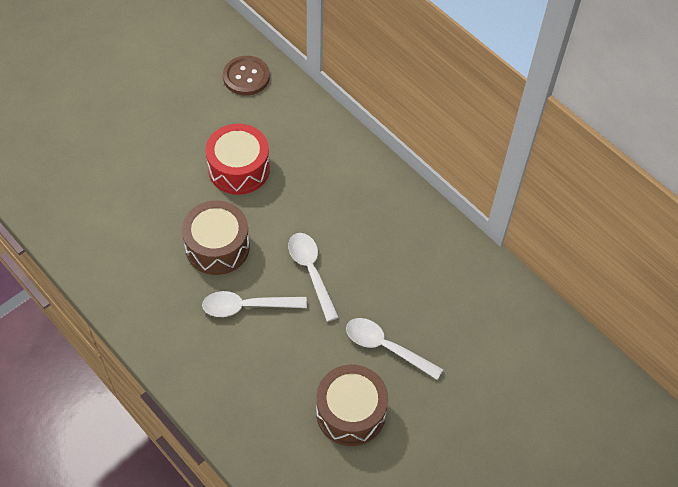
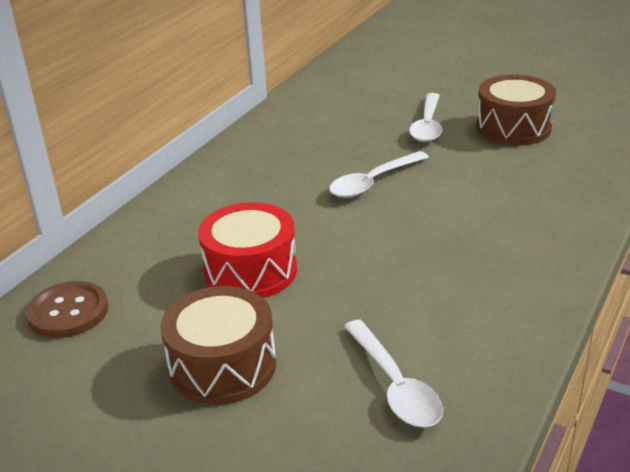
camera: 105 degrees left, 25 degrees down
(217, 247) = (387, 253): brown drum -> brown drum (222, 366)
(247, 306) = (452, 210): white spoon -> white spoon (394, 385)

